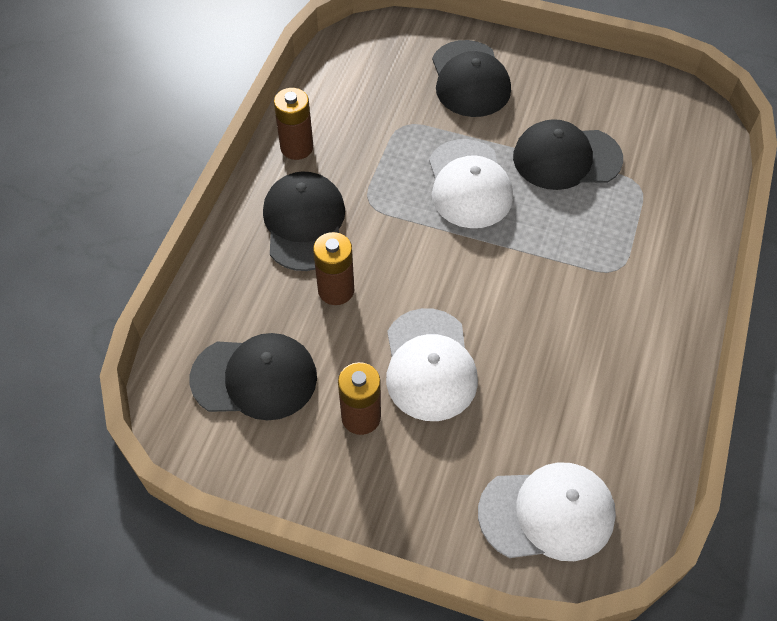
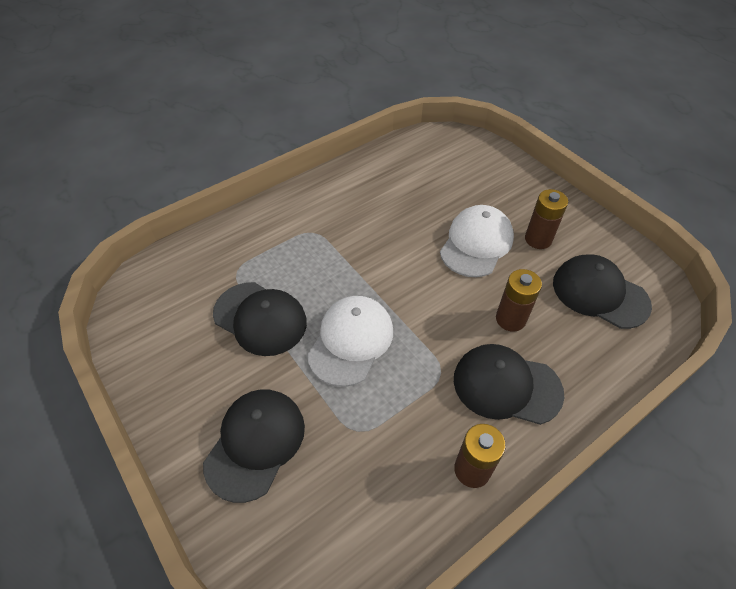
camera: 145 degrees left, 5 degrees down
(304, 223) = (506, 386): black cap -> black cap turned 75 degrees clockwise
(547, 513) = (464, 157): white cap -> none

